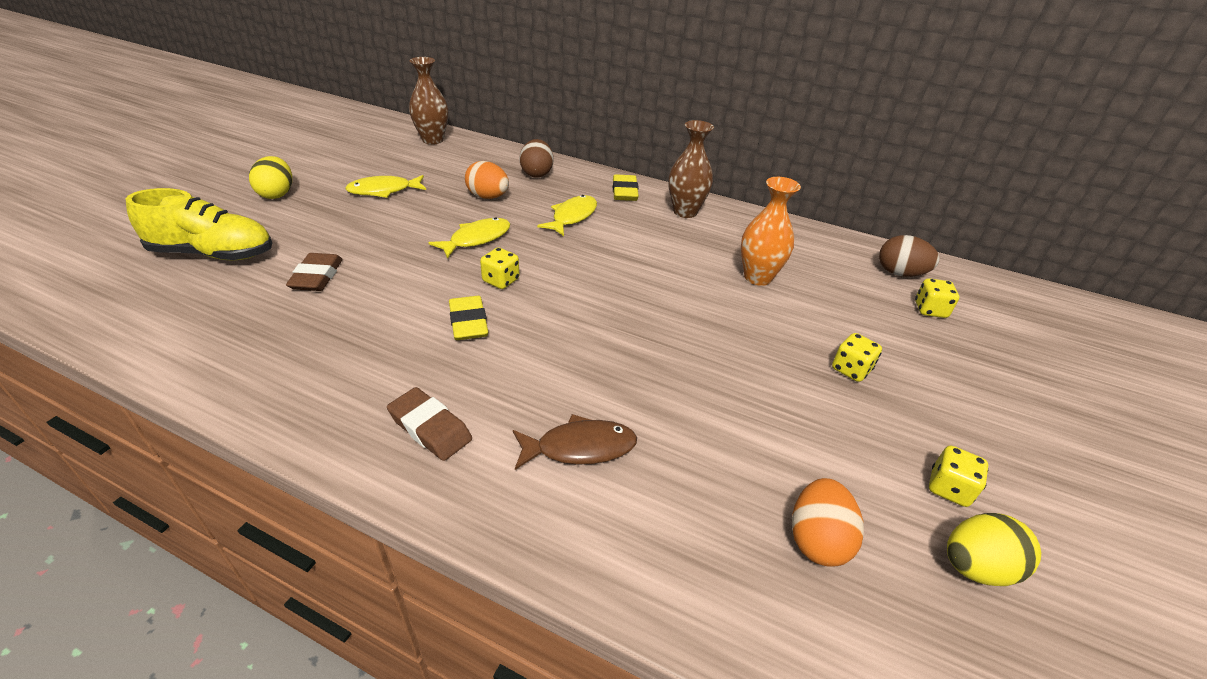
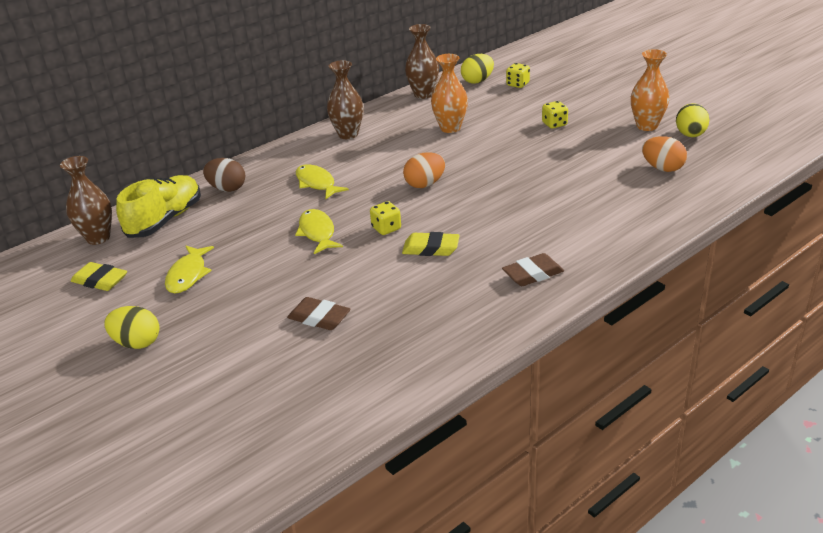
camera: 60 degrees left, 5 degrees down
(213, 254) = (234, 380): yellow shoe -> yellow shoe (165, 220)
(488, 197) = (249, 219): orange egg -> orange egg (425, 184)
(580, 447) = (574, 223): brown fish -> none
(624, 192) = (296, 153): yellow eraser -> yellow eraser (100, 280)
(821, 240) = (423, 94): none -> brown vase
(900, 273) = (477, 81): brown egg -> yellow egg
(948, 488) = (647, 126): yellow dice -> orange vase

